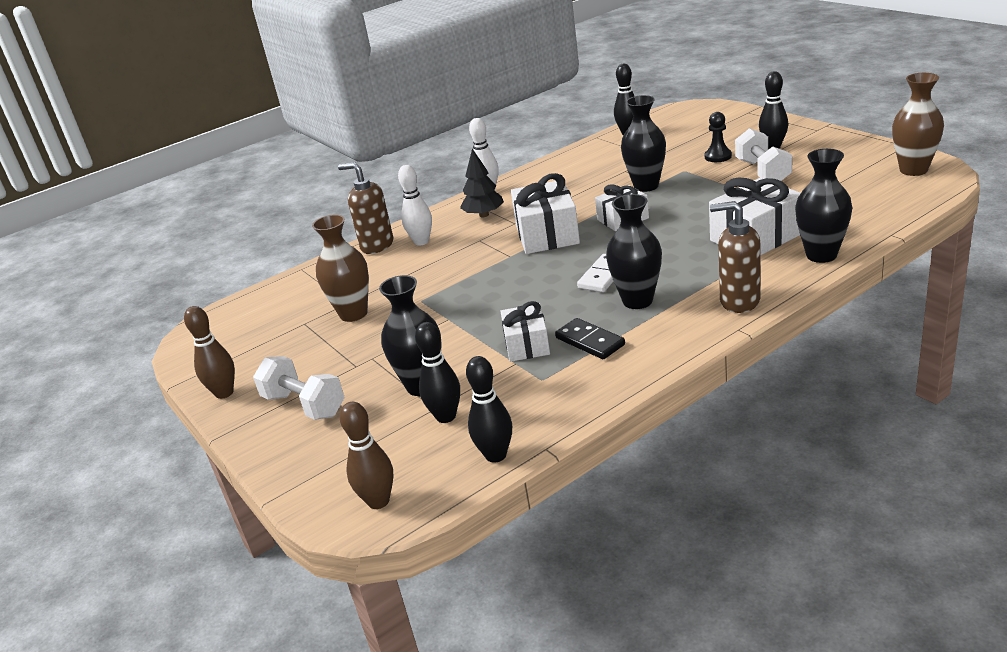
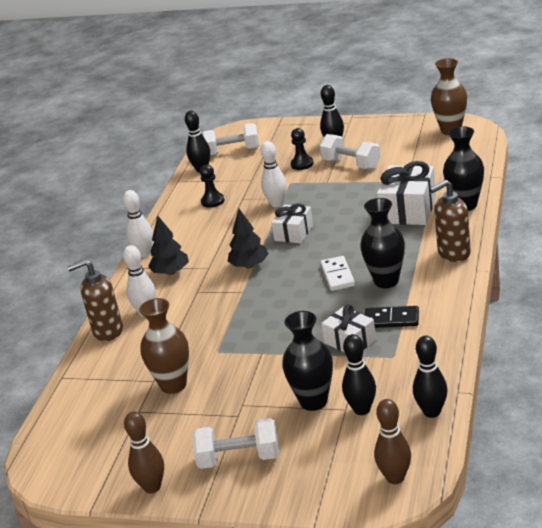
camera: 40 degrees left, 0 degrees up
(547, 234) = (249, 265): white gift -> black tree
(598, 164) = (212, 201): none -> black pawn
(646, 186) = (277, 203): black vase -> white bowling pin
(674, 125) = (232, 152): none -> white dumbbell

